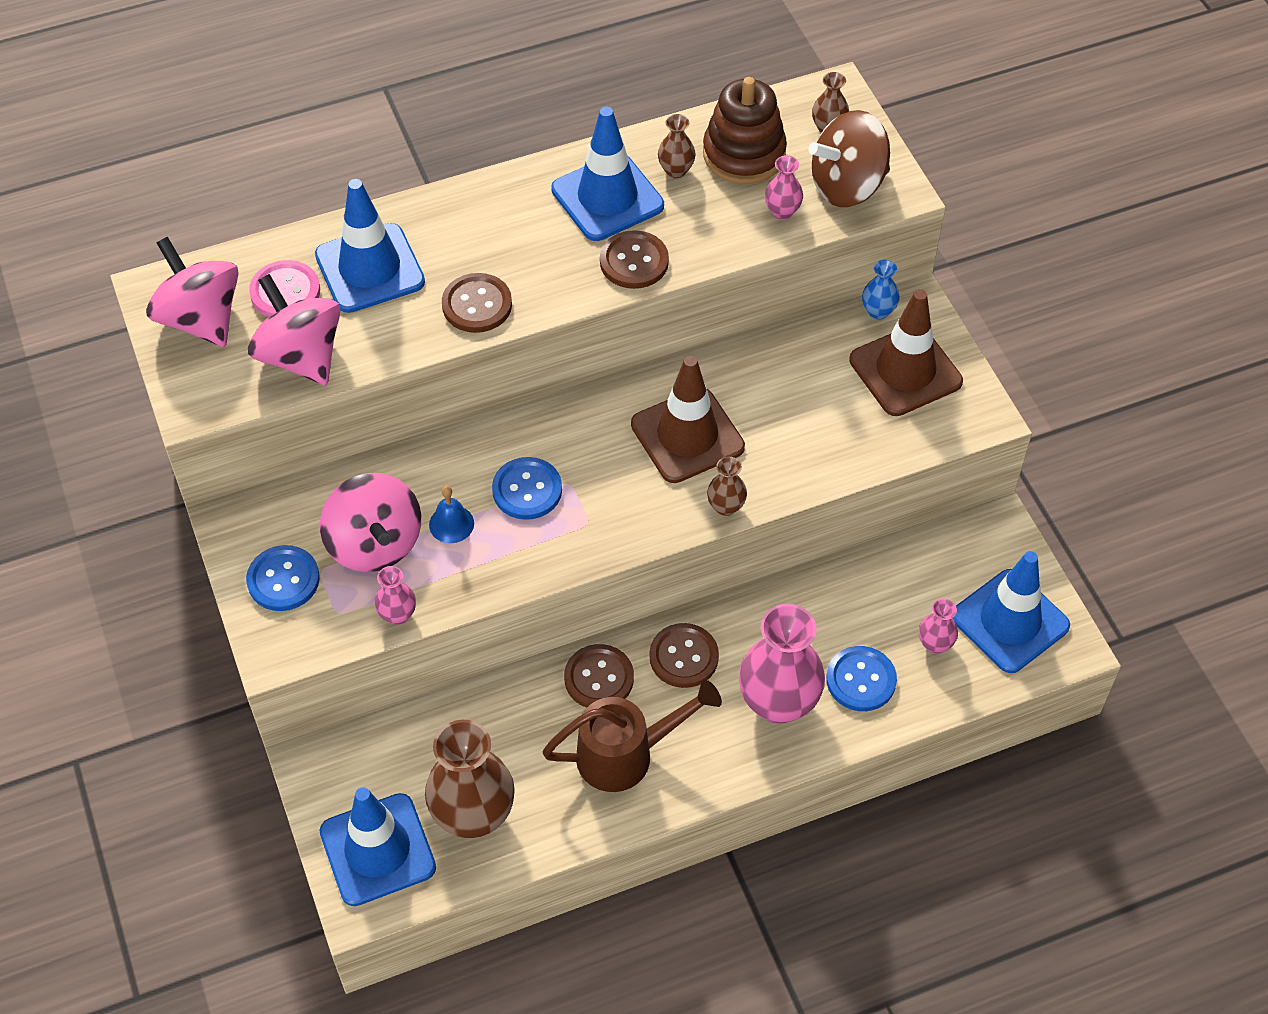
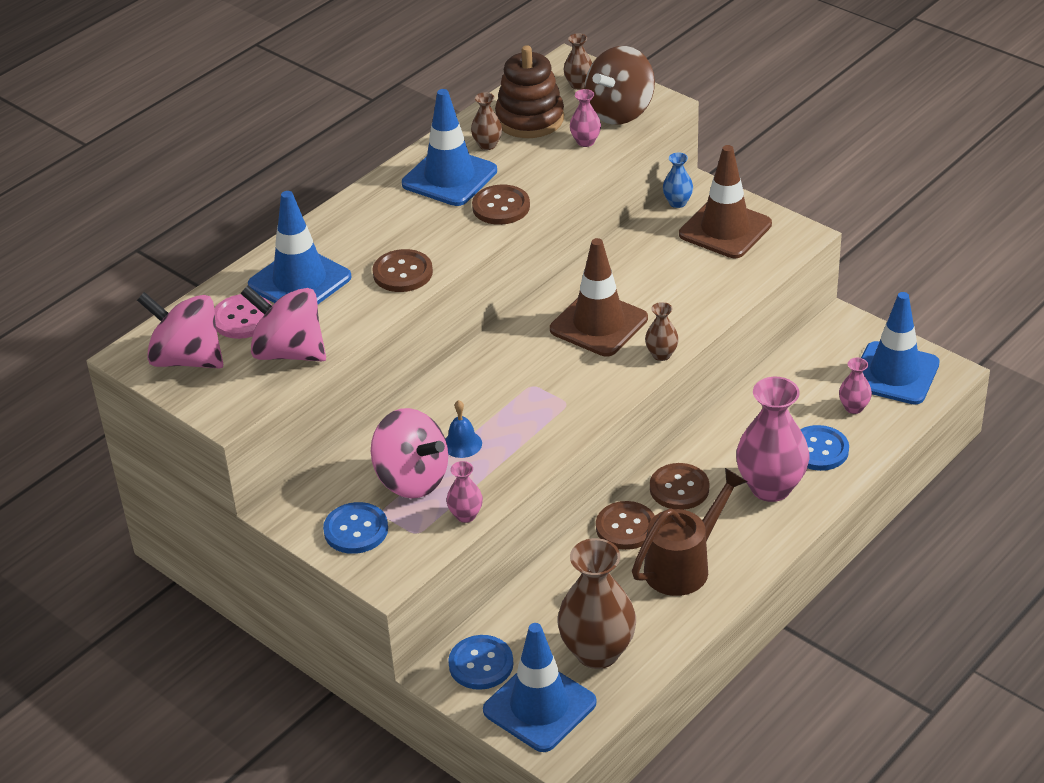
camera: 25 degrees left, 15 degrees down
(527, 490) = (504, 401): blue button -> blue button (481, 664)

